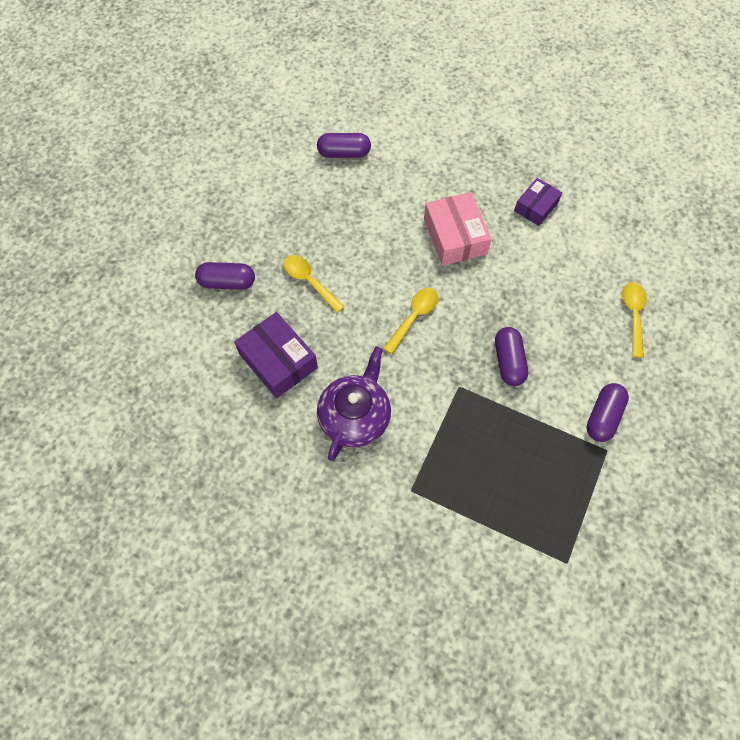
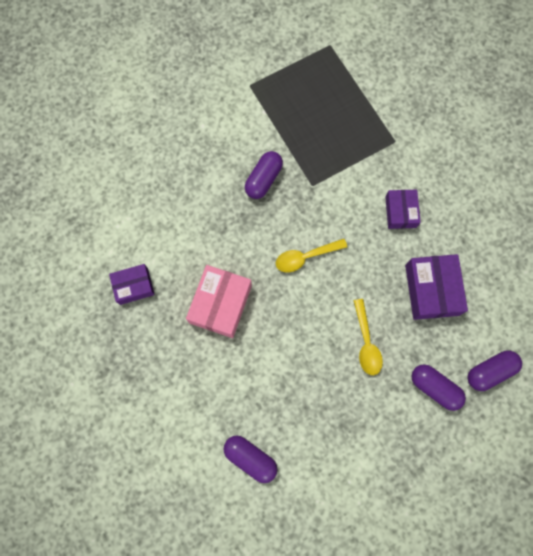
camera: 145 degrees left, 10 degrees up
(355, 416) = (400, 212): purple teapot -> purple box
(603, 417) = (233, 105): purple capsule -> purple capsule (489, 371)
(633, 315) = (147, 153): yellow spoon -> none

